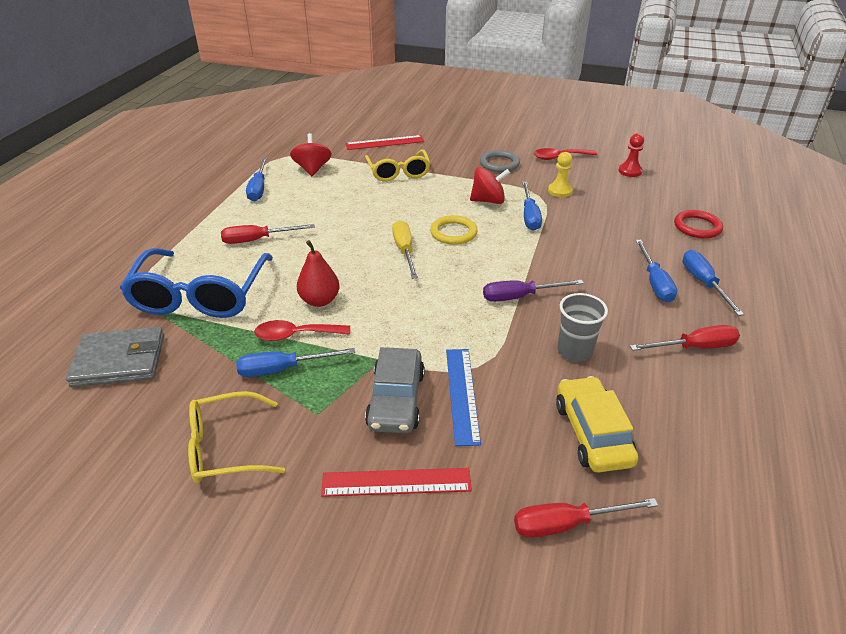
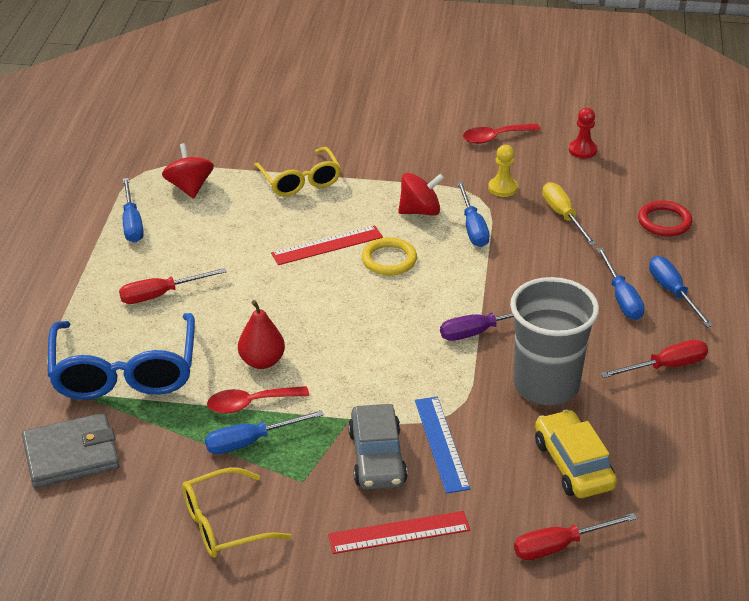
camera: 10 degrees left, 0 degrees up
(385, 142) = (269, 136): red ruler -> red ruler (327, 245)
(404, 251) = (338, 289): yellow screwdriver -> yellow screwdriver (563, 216)
(499, 164) = (422, 155): grey ring -> none
(574, 351) = (546, 385): grey cup -> grey cup, size x1.80

